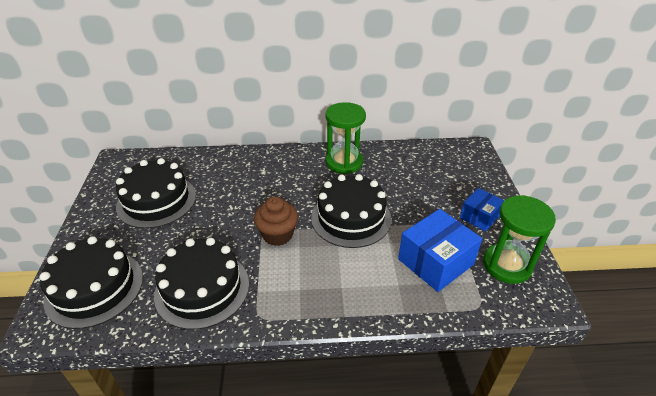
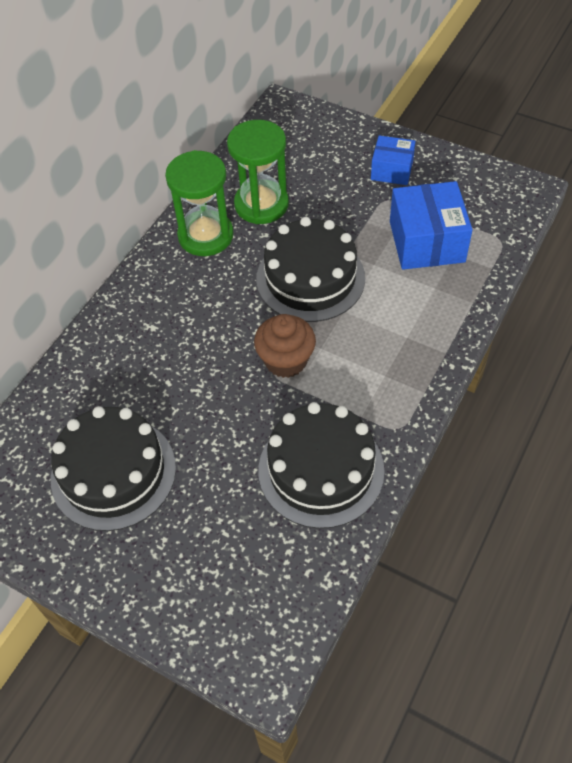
camera: 55 degrees left, 15 degrees up
(94, 288) = (239, 590): black cake -> none
(479, 217) = (392, 170): blue box -> blue box turned 60 degrees counterclockwise
(507, 265) = (468, 191): green hourglass -> green hourglass (261, 204)

